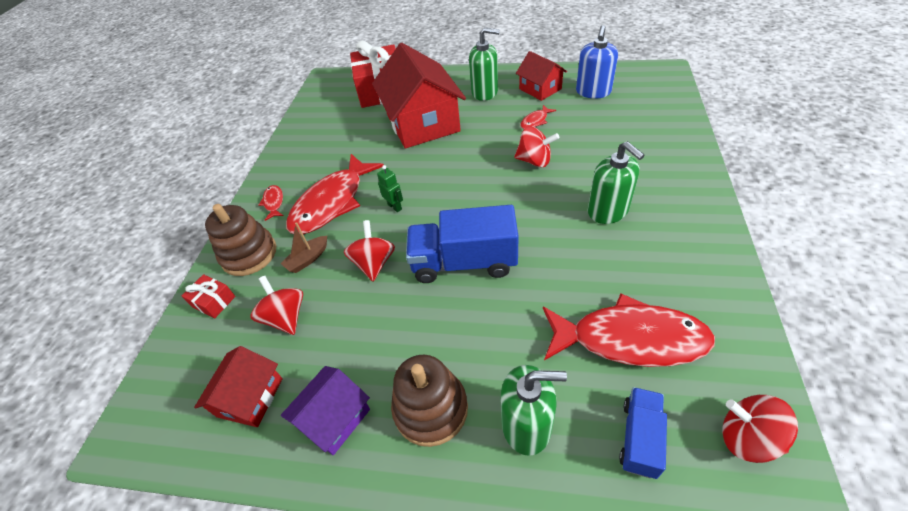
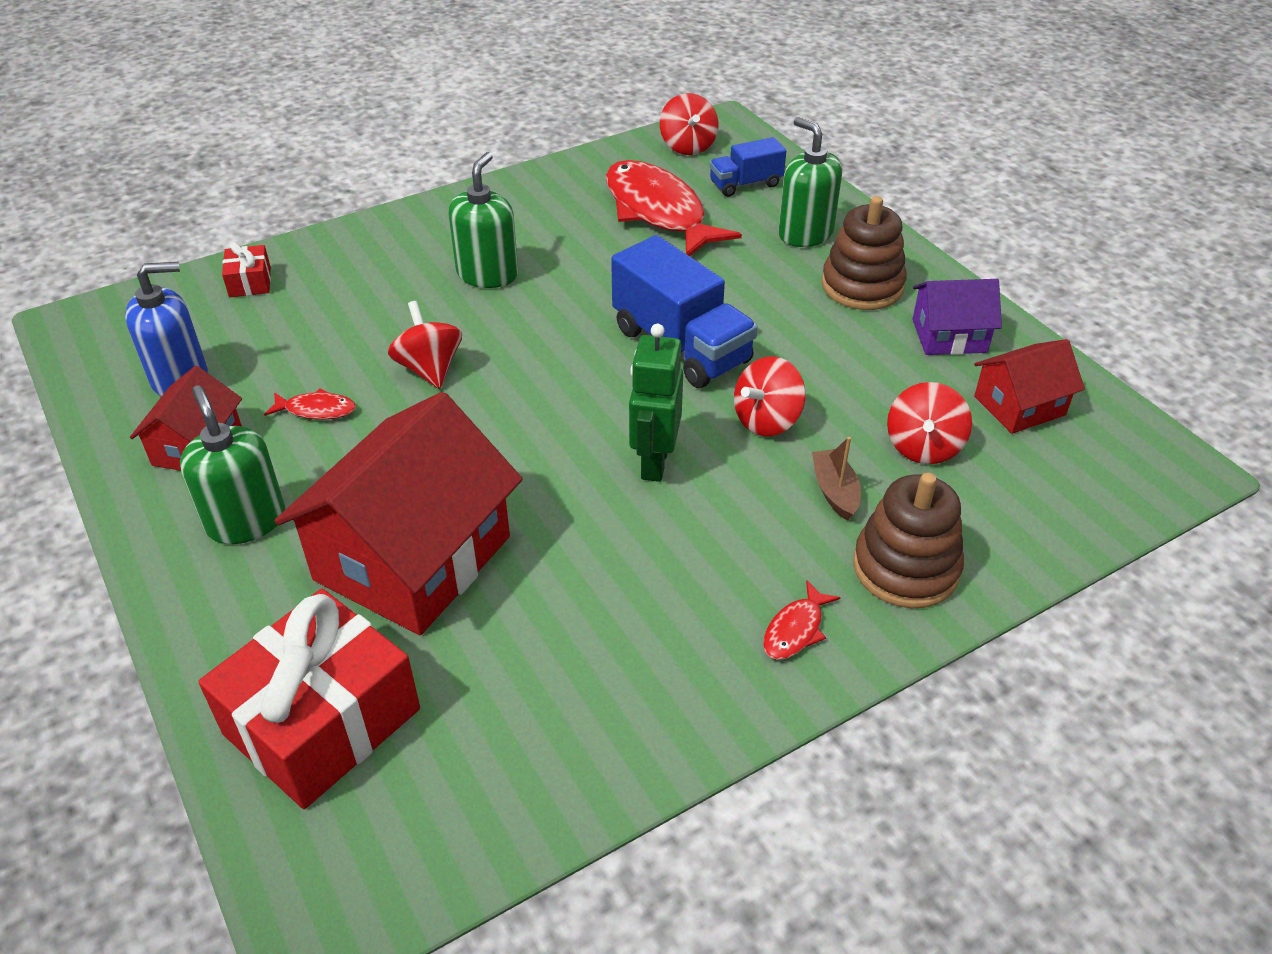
camera: 135 degrees left, 5 degrees down
(214, 301) = (1000, 539): red gift -> red gift (250, 282)
(308, 259) = (835, 491): brown boat -> brown boat turned 105 degrees counterclockwise
(332, 203) = (717, 544): red fish -> none
(395, 207) = (654, 462): green robot -> green robot, size x1.78

